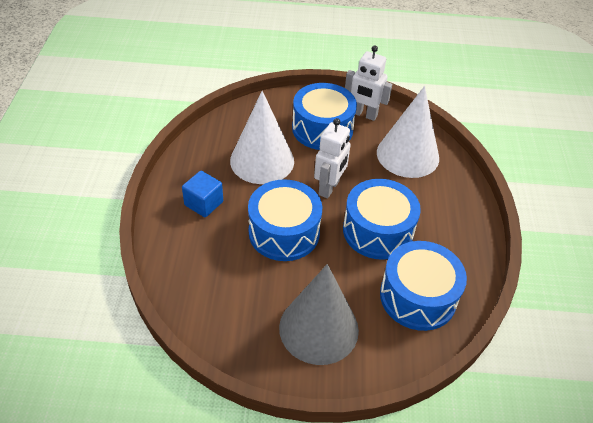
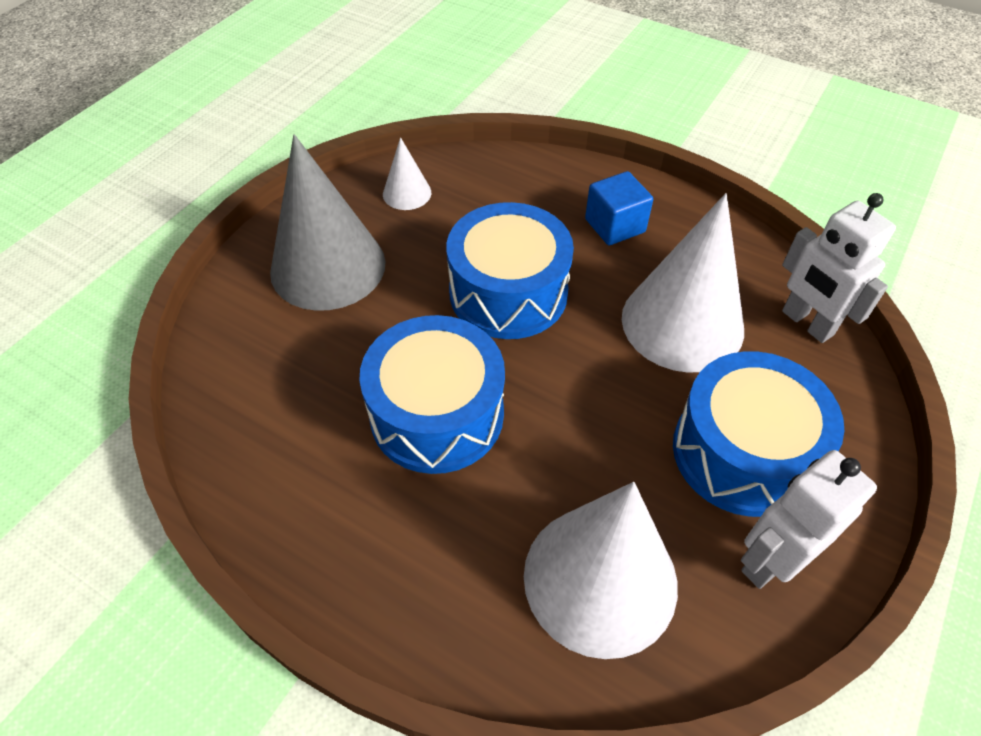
camera: 120 degrees right, 5 degrees up
(228, 318) = (407, 193): none -> white cone
(329, 188) = (571, 390): white robot -> white robot (806, 323)
(418, 297) = (283, 400): blue drum -> none

